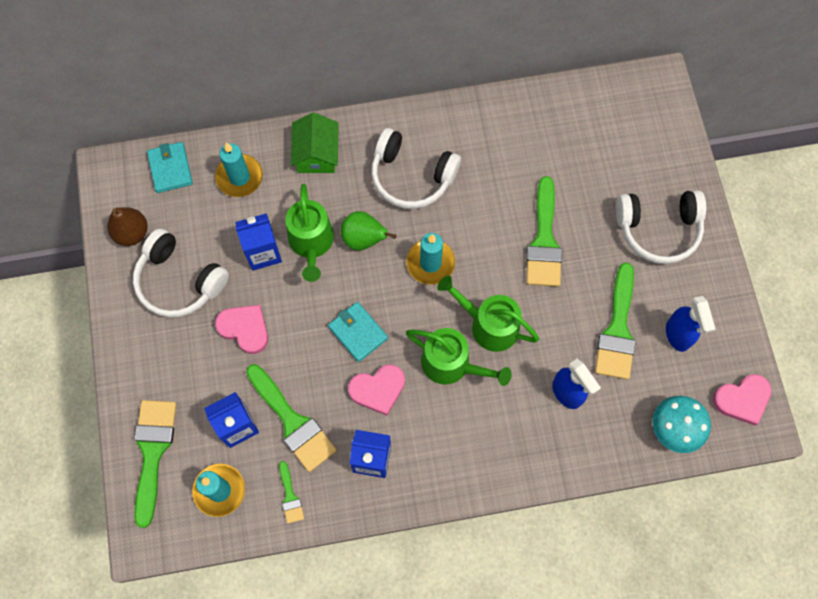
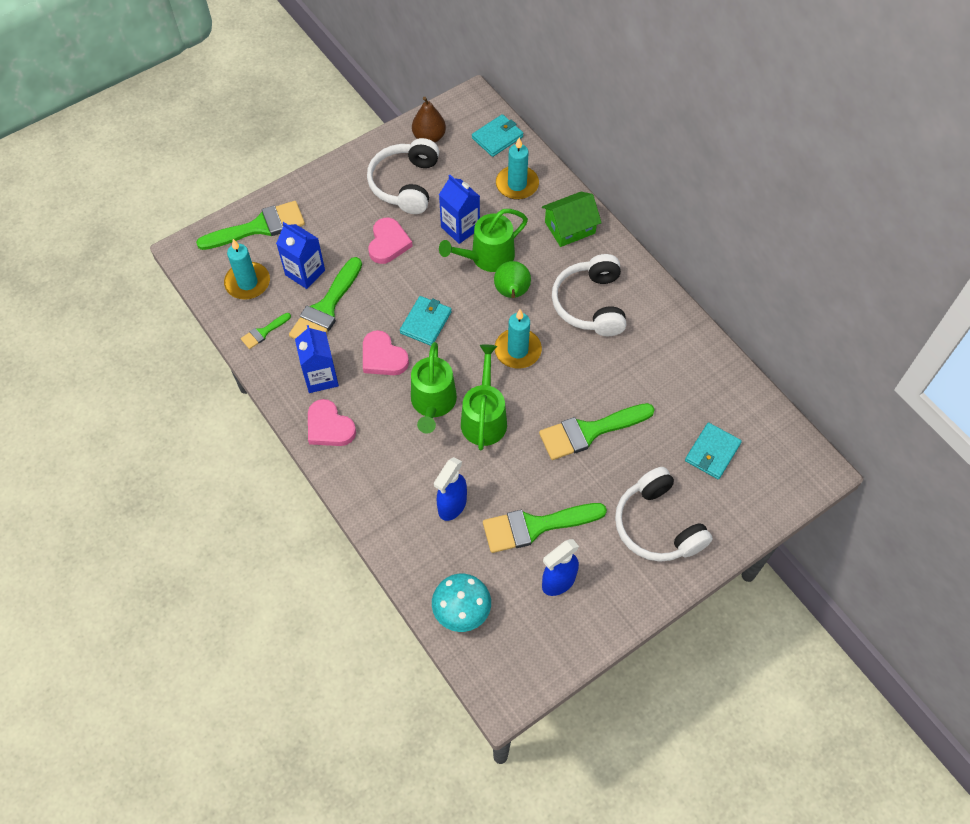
camera: 65 degrees right, 10 degrees down
(609, 152) = (712, 452): none -> turquoise wallet
(742, 399) = (522, 666): pink heart -> pink heart (329, 427)

